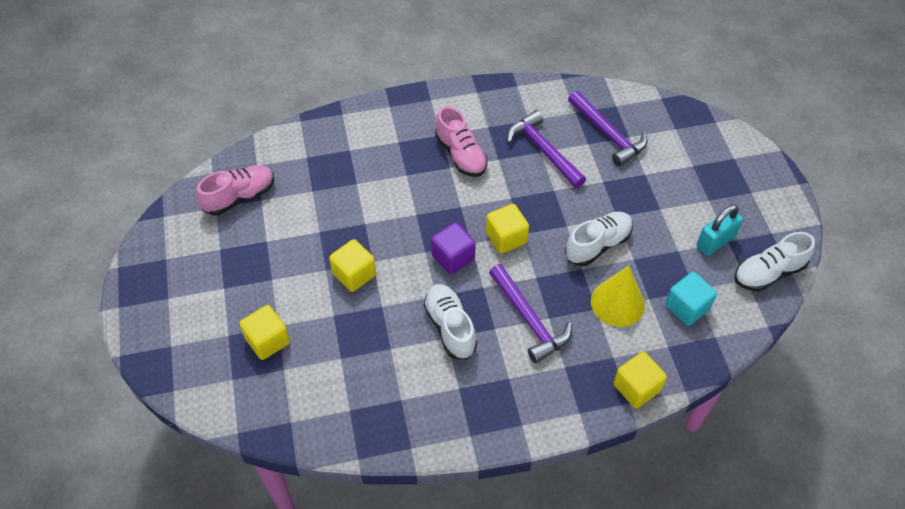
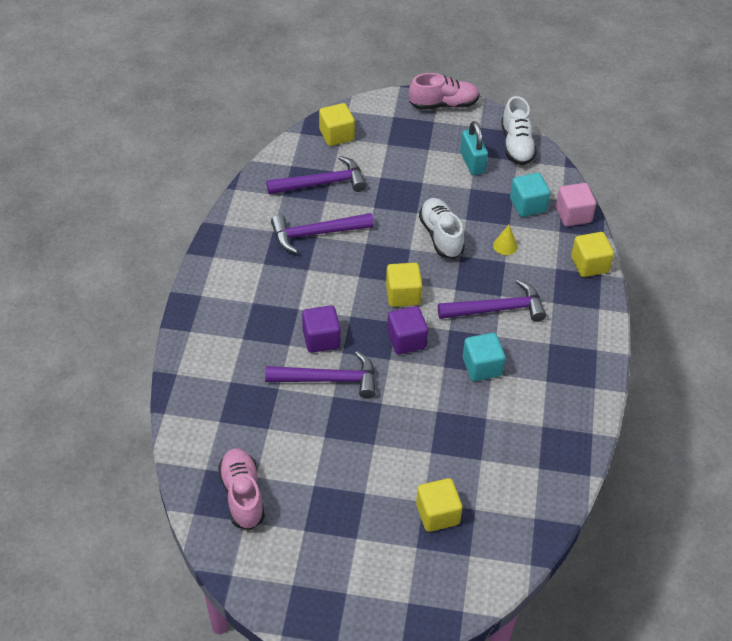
camera: 70 degrees left, 5 degrees down
(354, 274) = (391, 422): yellow cube -> yellow cube (336, 135)
(381, 214) = (329, 379): none -> purple hammer
(423, 194) = (321, 339): none -> purple cube
(450, 327) = (482, 367): white shoe -> turquoise cube
(461, 155) = (287, 295): pink shoe -> pink shoe (443, 104)
(617, 303) = (505, 245): yellow cone -> yellow cone, size x0.50
(699, 353) = (573, 215): none -> pink cube

